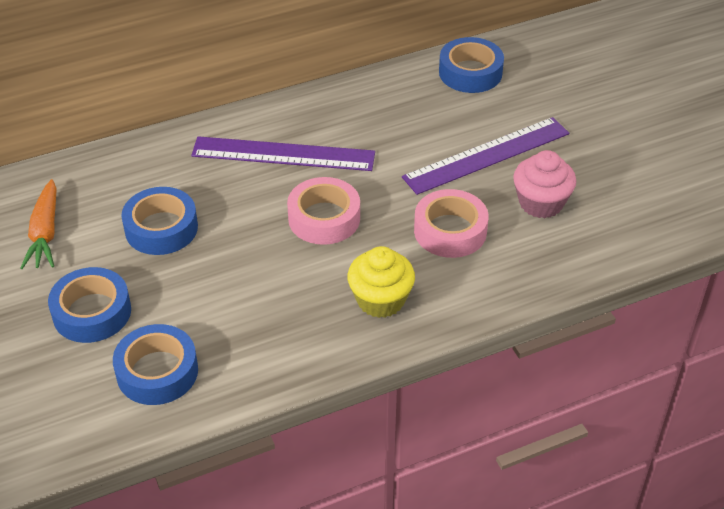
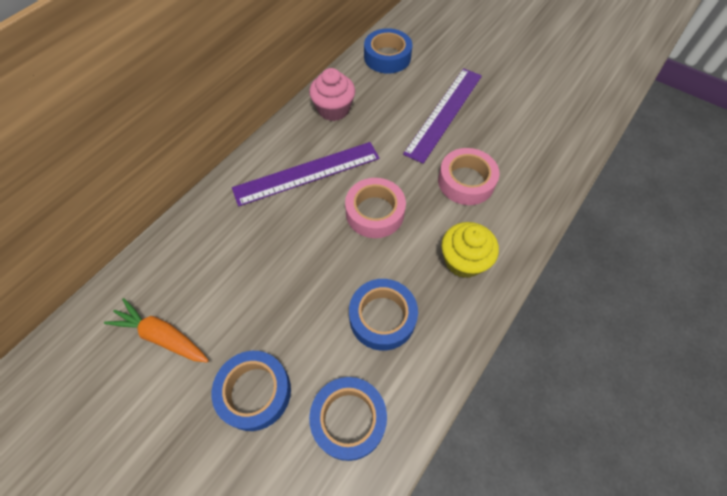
camera: 30 degrees left, 15 degrees up
(45, 233) = (162, 336): orange carrot -> orange carrot turned 150 degrees clockwise
(161, 228) = (258, 281): blue tape -> blue tape (382, 317)
(541, 203) = (504, 133): pink cupcake -> pink cupcake (333, 109)

